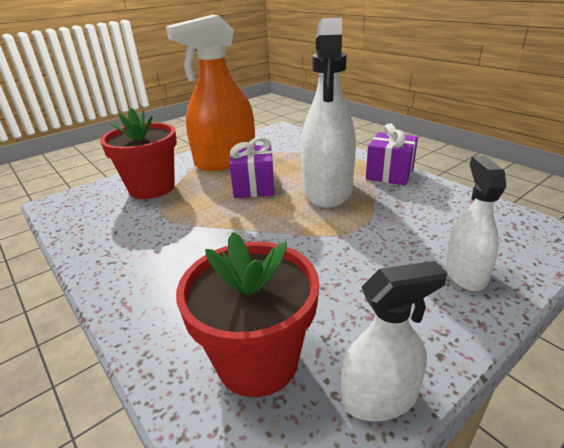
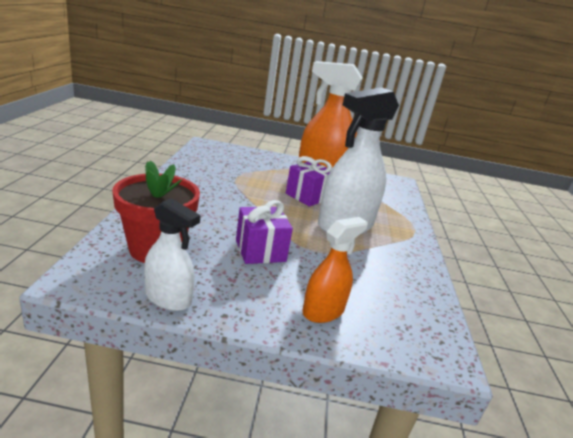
camera: 40 degrees right, 5 degrees down
(152, 188) = (257, 164): red flower pot -> none
(389, 174) = (410, 247): purple gift -> purple gift (260, 251)
(465, 273) = (323, 311): white spray bottle -> orange spray bottle

